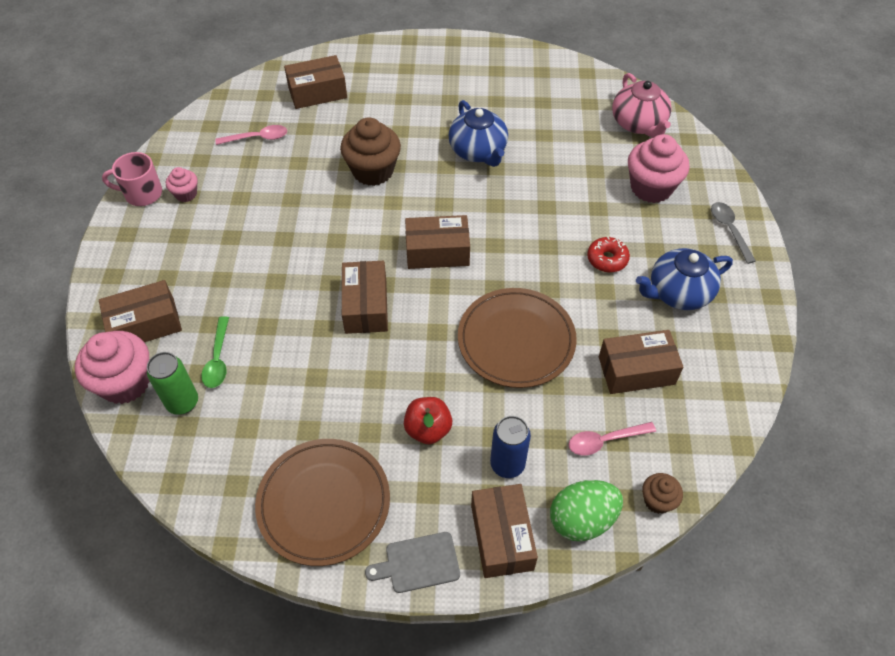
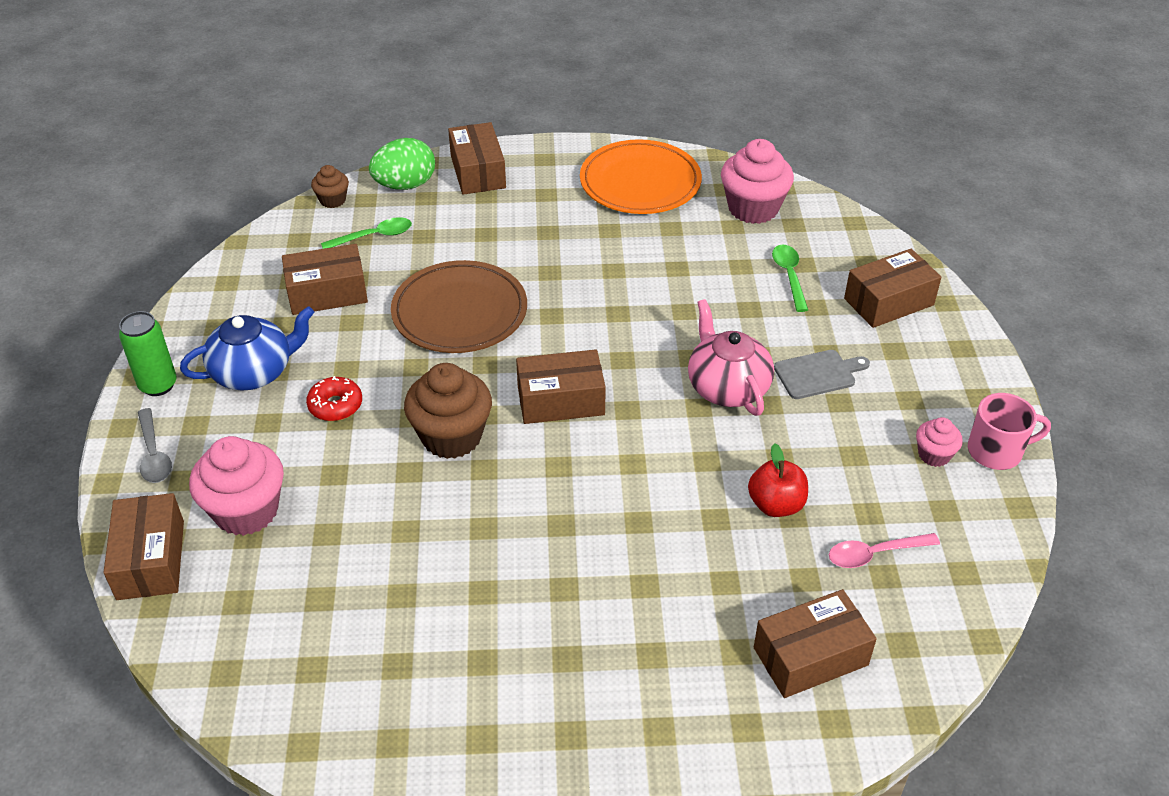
camera: 175 degrees right, 10 degrees down
(125, 383) = (876, 251): pink cupcake -> pink cupcake (753, 208)
(182, 402) = (807, 240): green can -> green can (158, 385)
(324, 503) = (640, 182): brown plate -> orange plate
(366, 306) = (640, 334): brown box -> brown box (150, 560)
(373, 171) = (673, 509): brown cupcake -> brown cupcake (451, 436)
(418, 563) = (549, 154): grey cutting board -> grey cutting board (818, 374)
(428, 429) = (551, 235): red apple -> red apple (776, 505)
(478, 151) = (511, 555): blue teapot -> none
(507, 464) = (472, 215): blue can -> none
(605, 441) = (374, 236): pink spoon -> green spoon
(638, 124) = (233, 629): pink teapot -> pink teapot (727, 387)

